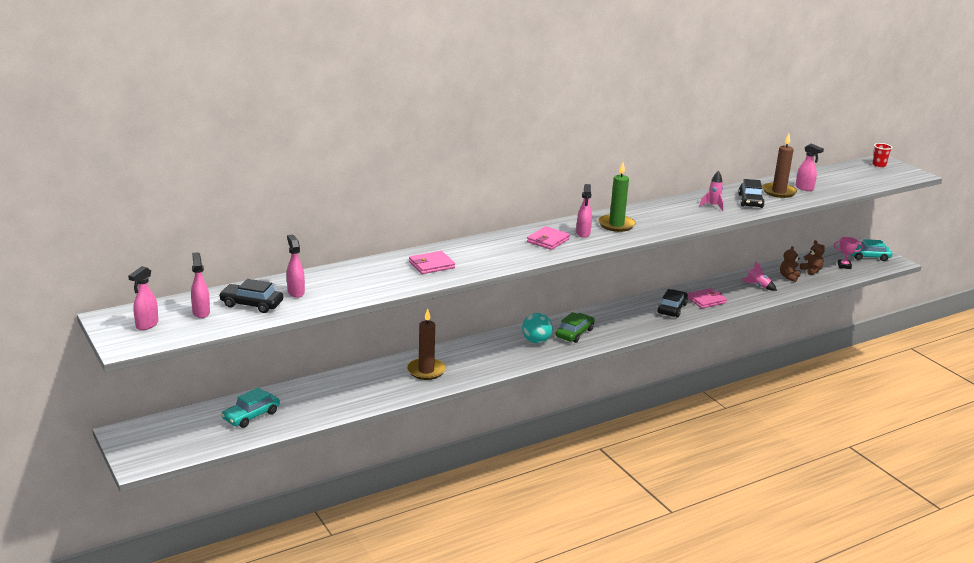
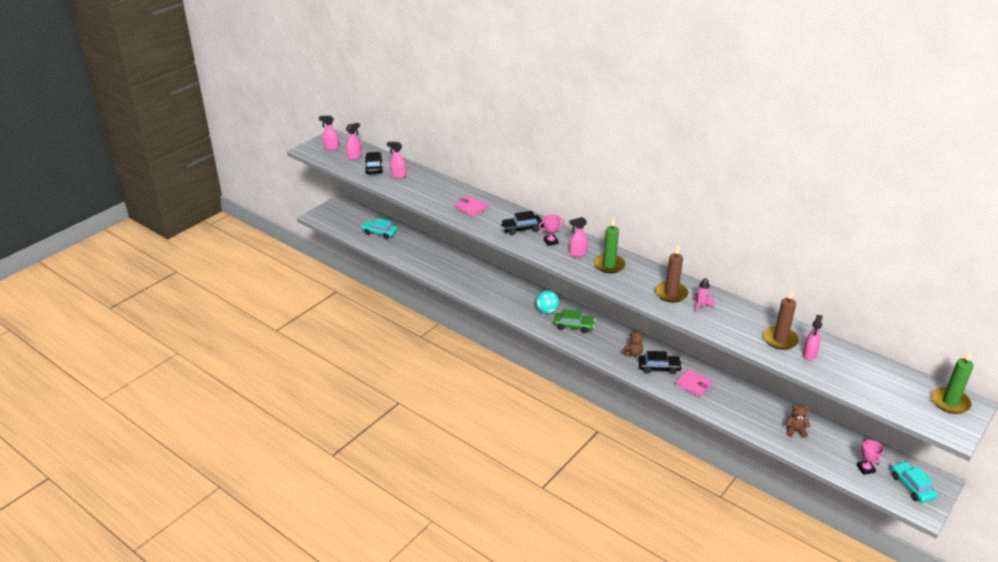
camera: 70 degrees right, 10 degrees up
(296, 292) = (398, 175): pink spray bottle -> pink spray bottle turned 120 degrees counterclockwise
(426, 371) = (471, 276): brown candle -> brown candle (671, 294)
(548, 240) = (551, 242): pink wallet -> pink trophy
(750, 201) = (736, 325): black car -> black car (522, 229)
(758, 286) = (754, 412): pink rocket -> none
(811, 271) = (827, 445): brown teddy bear -> brown teddy bear (632, 353)
(879, 165) = (950, 402): red cup -> green candle

